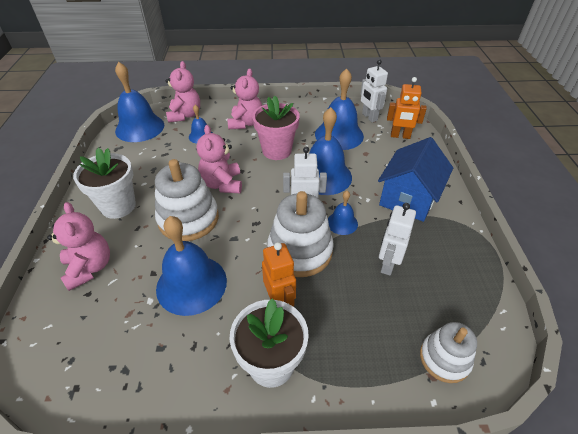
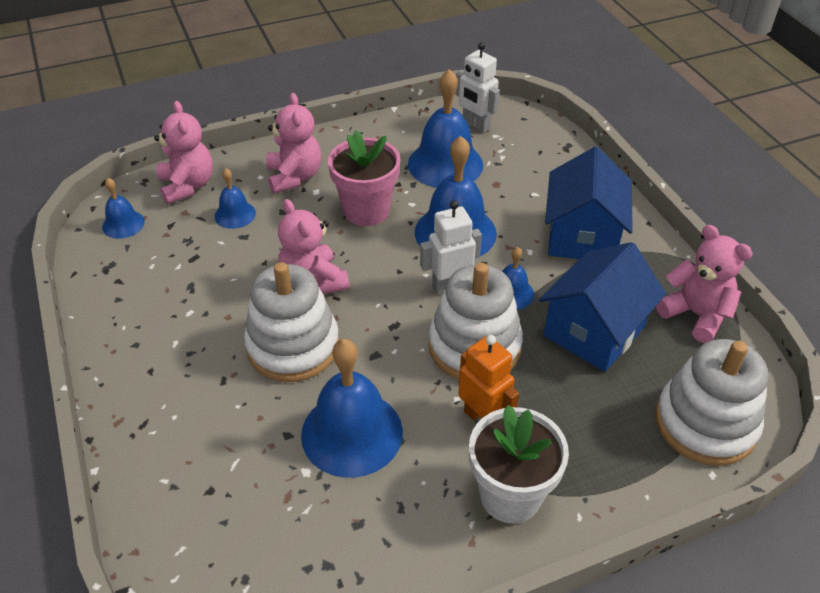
camera: 20 degrees left, 0 degrees up
(89, 268) = (188, 456): pink teddy bear -> pink teddy bear (695, 314)
(118, 206) = (172, 357): white flower pot -> none
(140, 127) = (123, 224): blue bell -> blue bell, size x0.51
(387, 264) = (594, 331): white robot -> blue house
(400, 136) = (532, 146): orange robot -> none
(444, 358) = (705, 423): white stacking toy -> white stacking toy, size x1.62

